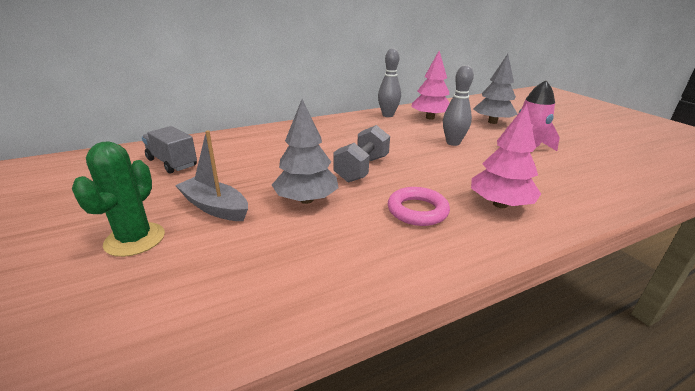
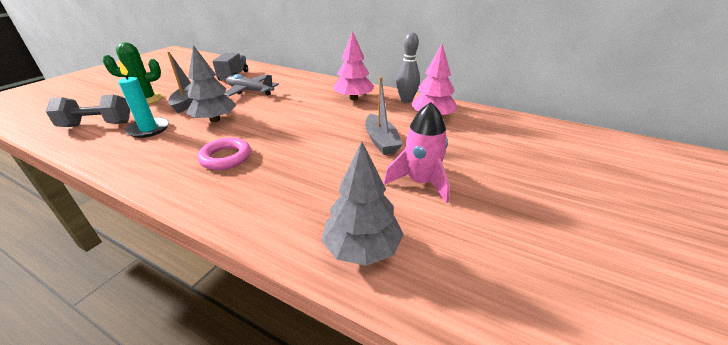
camera: 55 degrees right, 5 degrees up
(248, 164) = (250, 91): none -> grey plane
(269, 250) = (149, 129): none -> turquoise candle
(362, 169) = (278, 122): grey dumbbell -> grey dumbbell (97, 125)
(453, 143) = (381, 141): grey bowling pin -> grey boat
(492, 122) = (478, 148): grey tree -> grey tree (362, 248)
(500, 204) = (265, 190): pink tree -> pink tree (353, 98)

